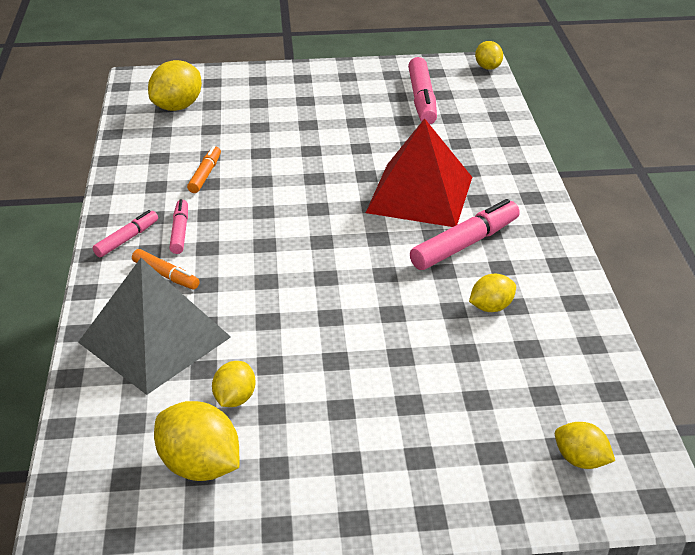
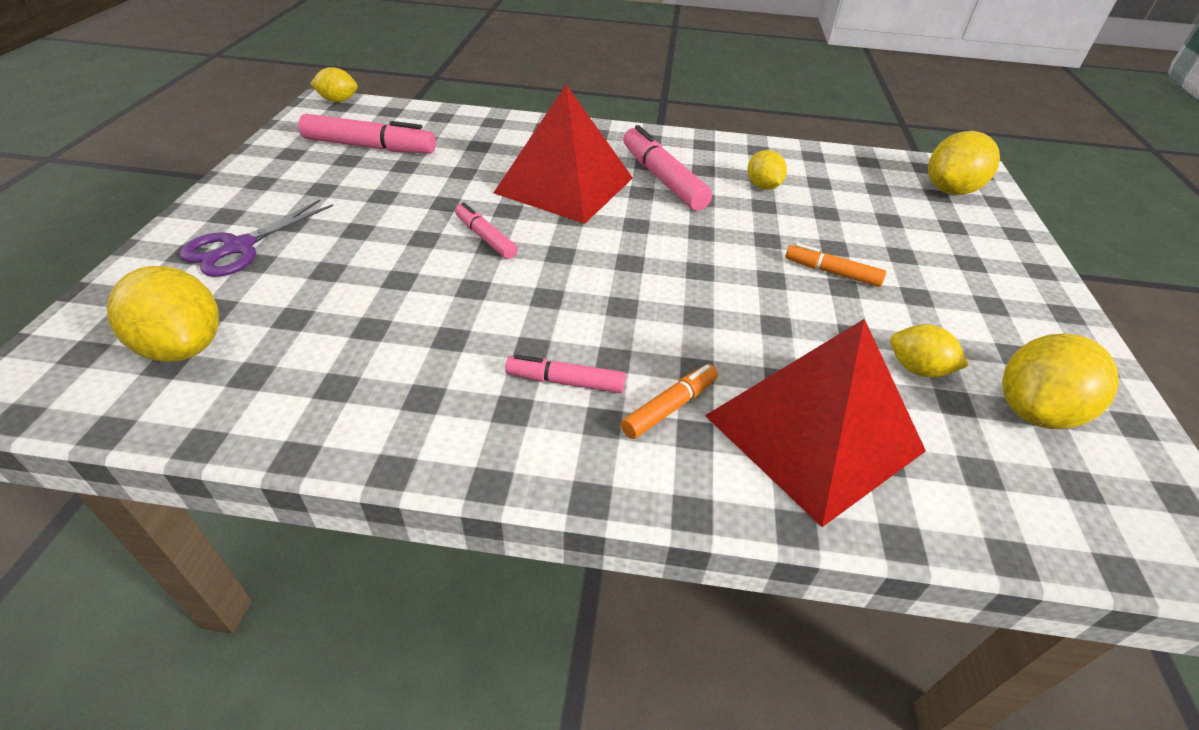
camera: 80 degrees left, 5 degrees up
(127, 239) = (563, 446): pink marker -> pink marker (485, 238)
(155, 339) = (813, 432): grey pyramid -> red pyramid
(205, 174) = (424, 339): orange marker -> orange marker (831, 272)
(270, 93) = (239, 247): none -> purple scissors
(580, 460) = (950, 190): yellow lemon -> yellow lemon, size x1.66

